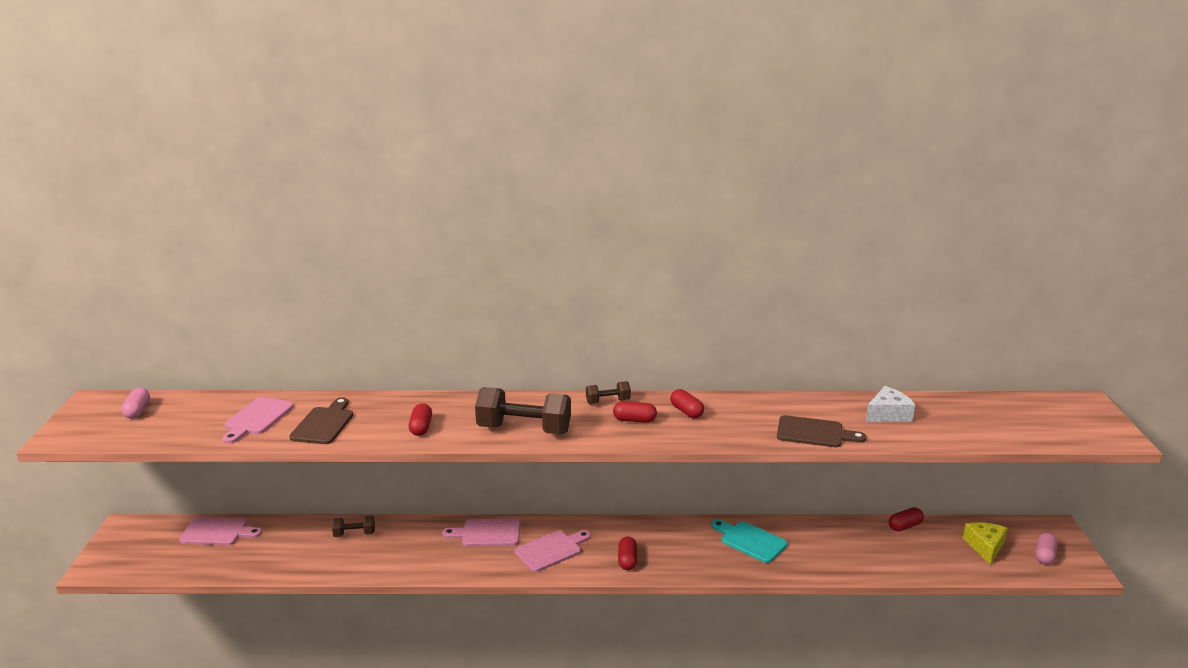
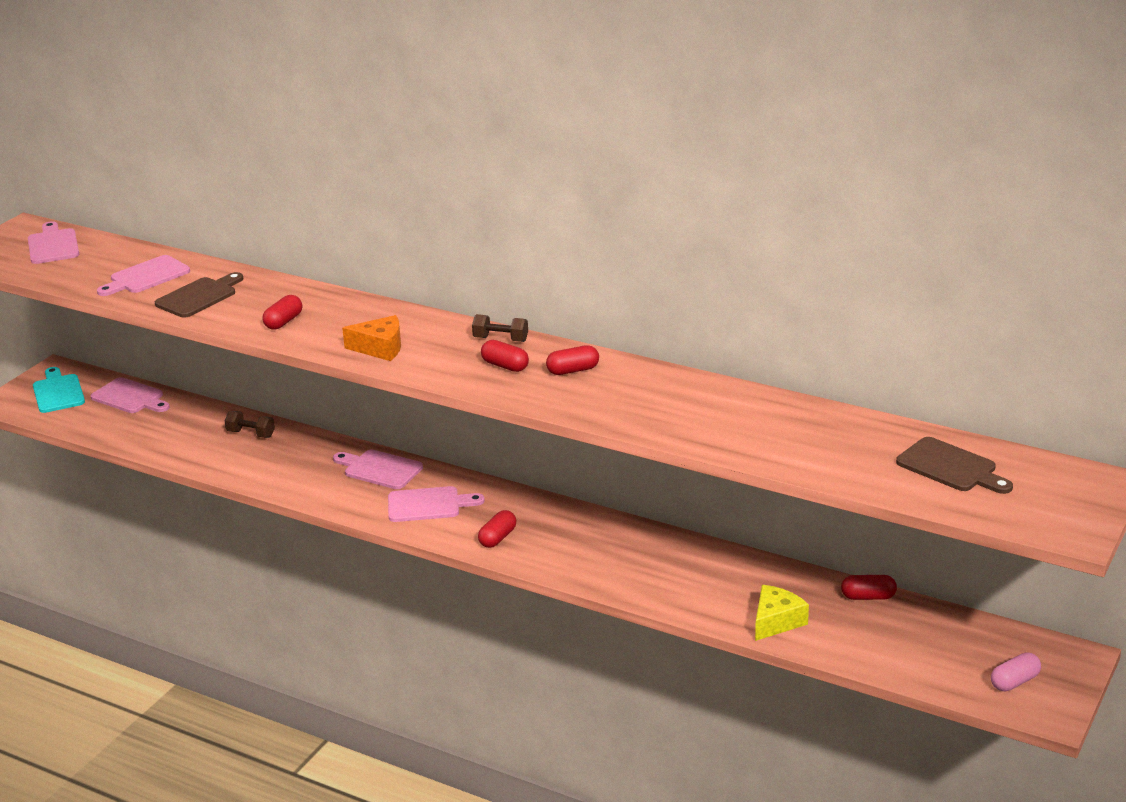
camera: 30 degrees right, 5 degrees up
(138, 411) = (53, 245): pink capsule -> pink cutting board
(524, 429) = (380, 348): brown dumbbell -> orange cheese
(686, 412) = (573, 370): red capsule -> red capsule turned 75 degrees clockwise
(750, 541) = (657, 558): turquoise cutting board -> turquoise cutting board (58, 392)
(814, 433) = (688, 429): brown cutting board -> brown cutting board (950, 467)
(888, 414) = (807, 430): white cheese -> none
(985, 547) = (945, 649): yellow cheese -> yellow cheese (776, 621)

